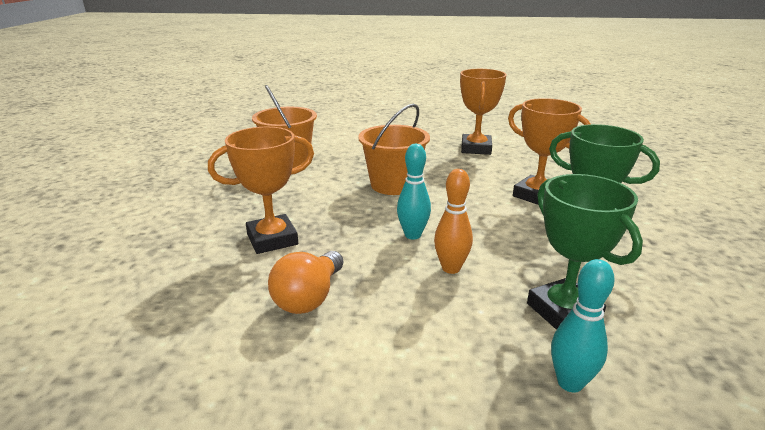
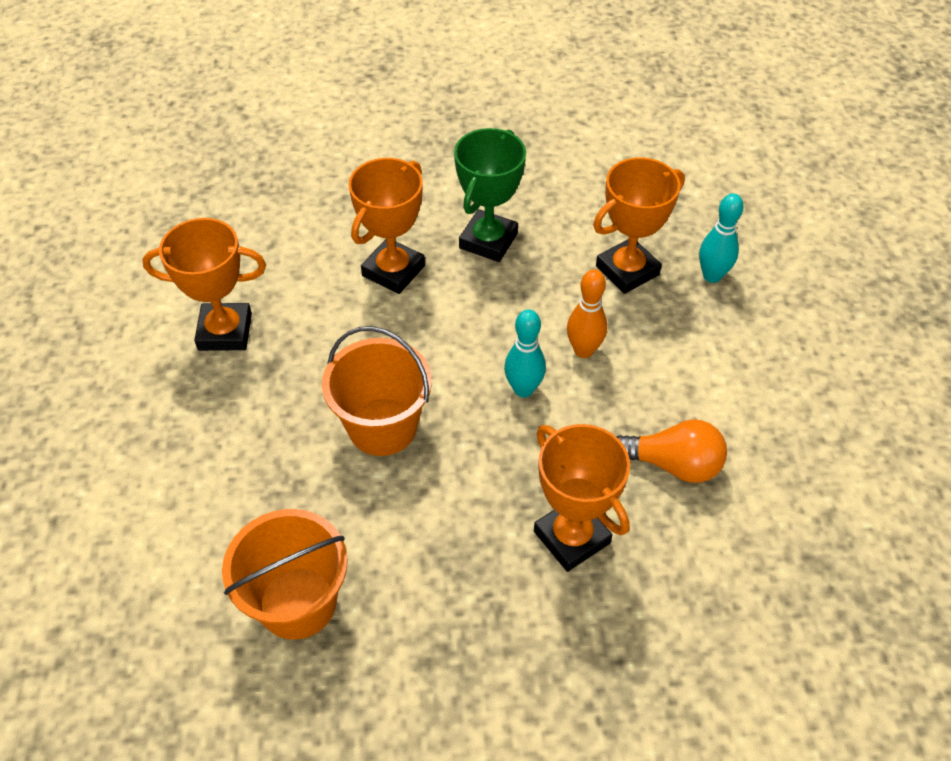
camera: 100 degrees left, 25 degrees up
(563, 311) = (627, 270): green trophy -> orange trophy

